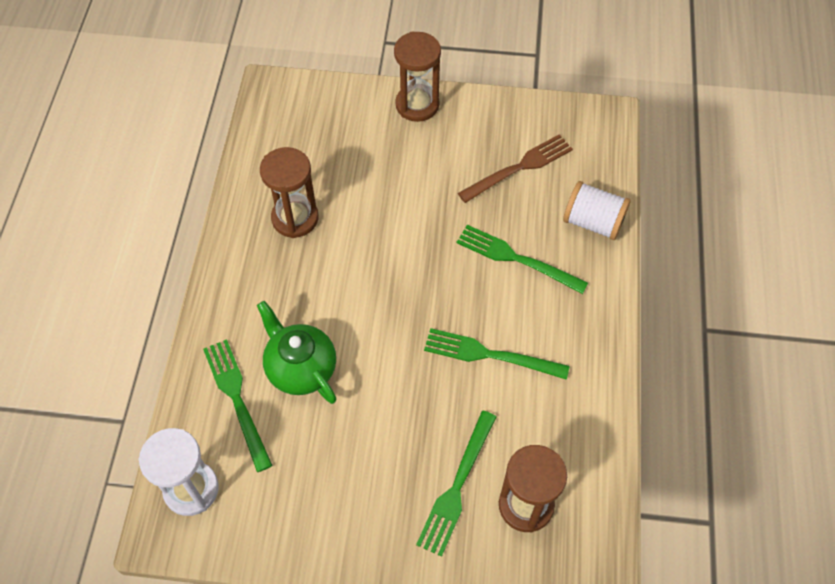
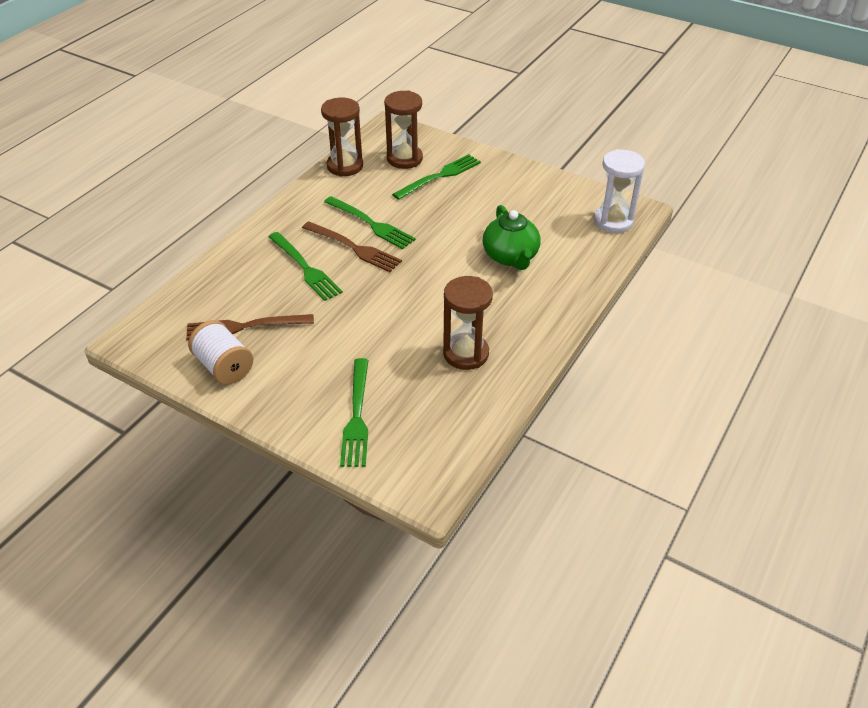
camera: 155 degrees left, 15 degrees down
(236, 399) = (565, 254): green fork -> green fork (357, 416)
(417, 105) = (288, 414): brown hourglass -> brown hourglass (345, 166)
(484, 308) = (354, 248): none -> brown fork
(593, 222) = (225, 271): white spool -> white spool (224, 366)

